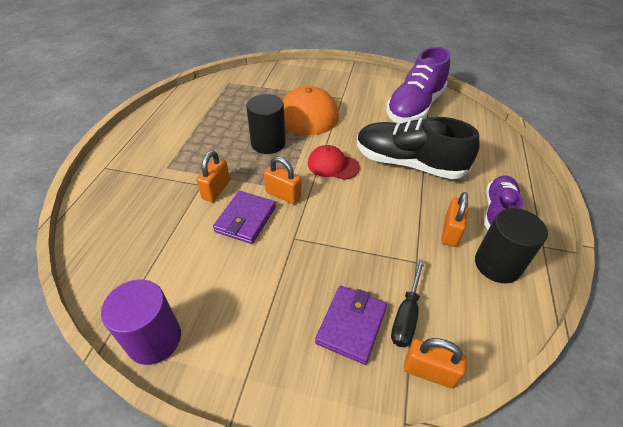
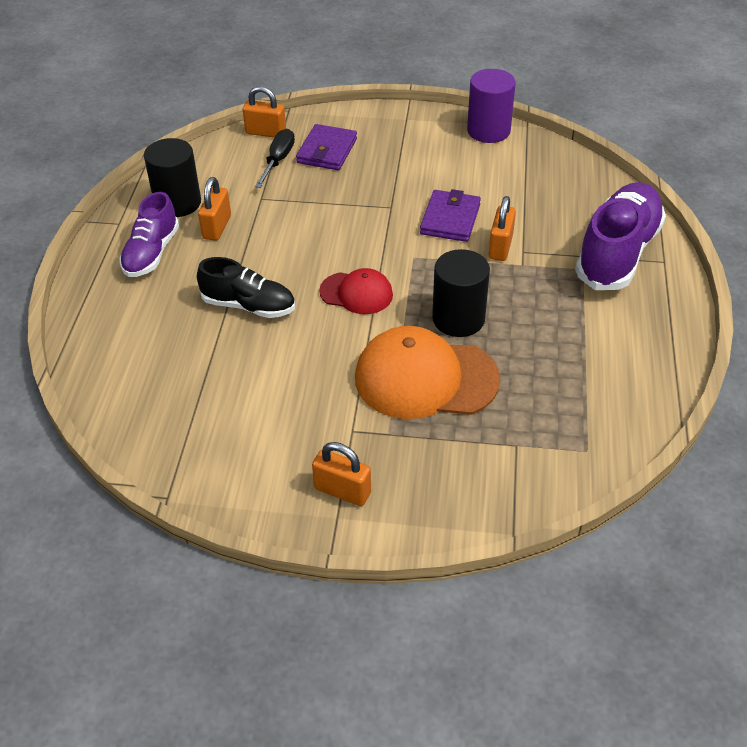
camera: 175 degrees right, 0 degrees up
(283, 195) = (415, 249): orange padlock -> orange padlock (342, 491)
(408, 164) = (248, 306): black shoe -> black shoe, size x0.62
(415, 107) = (215, 420): purple shoe -> purple shoe (617, 253)

